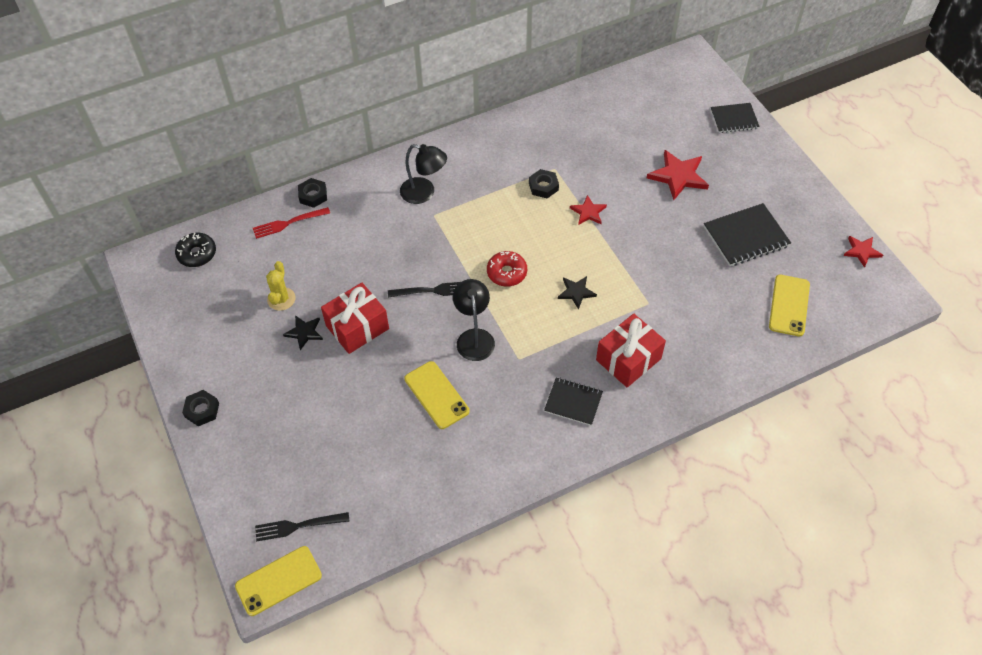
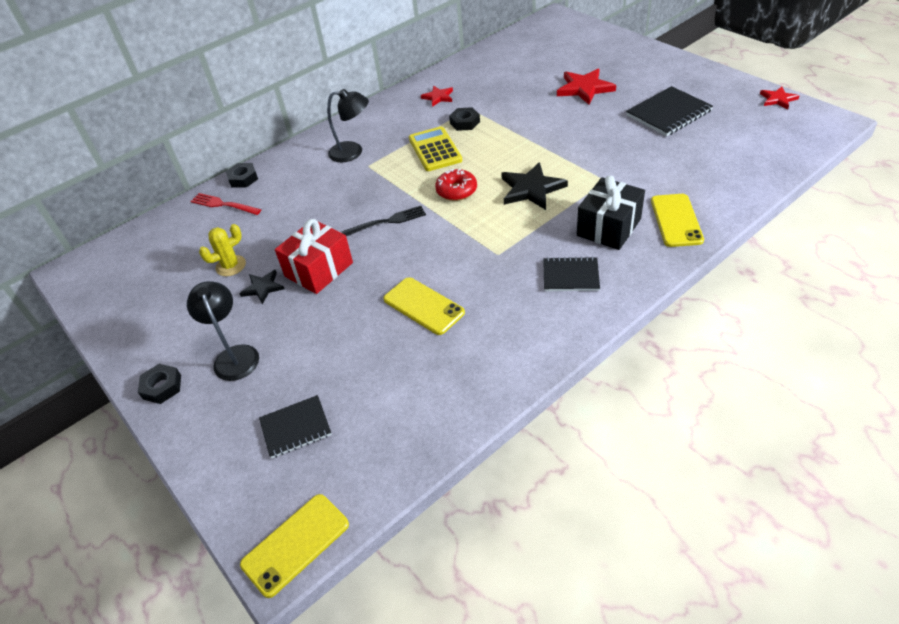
camera: 10 degrees left, 10 degrees down
(197, 254) = (132, 251): black donut -> none
(281, 299) = (231, 266): yellow cactus -> yellow cactus turned 60 degrees clockwise
(288, 223) = (223, 204): red fork -> red fork turned 60 degrees clockwise
(298, 526) = (305, 475): black fork -> none
(474, 337) = (444, 248): black lamp -> black lamp (234, 355)
(503, 214) = (435, 150): none -> yellow calculator
(576, 292) = (531, 189): black star -> black star, size x1.70
(588, 212) = (515, 130): red star -> red star (438, 97)
(628, 359) = (608, 227): red gift -> black gift
(734, 119) = (613, 43): black notebook -> black notebook (296, 428)
(789, 305) = (738, 150): yellow phone -> yellow phone (676, 220)

